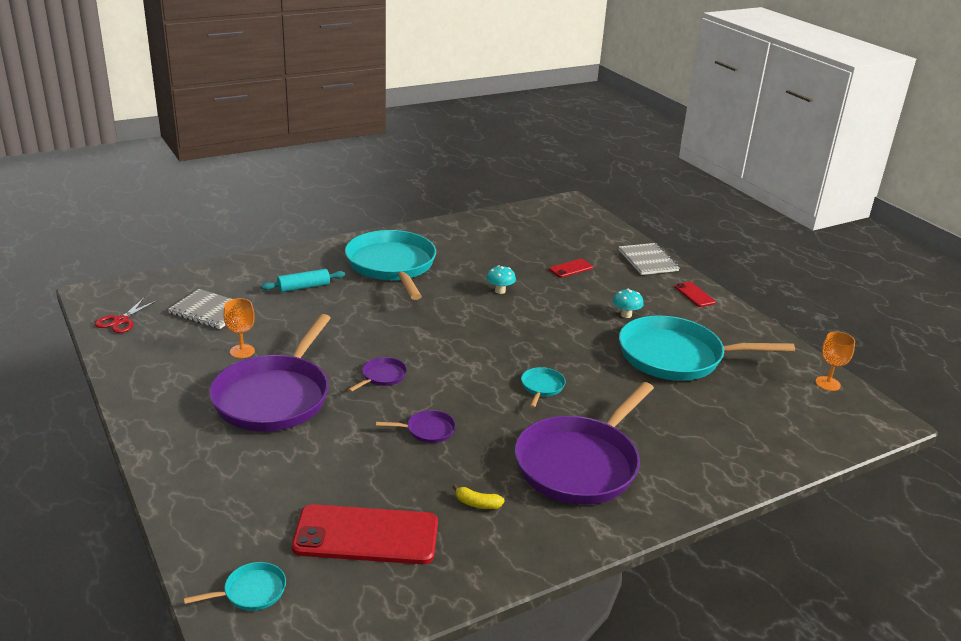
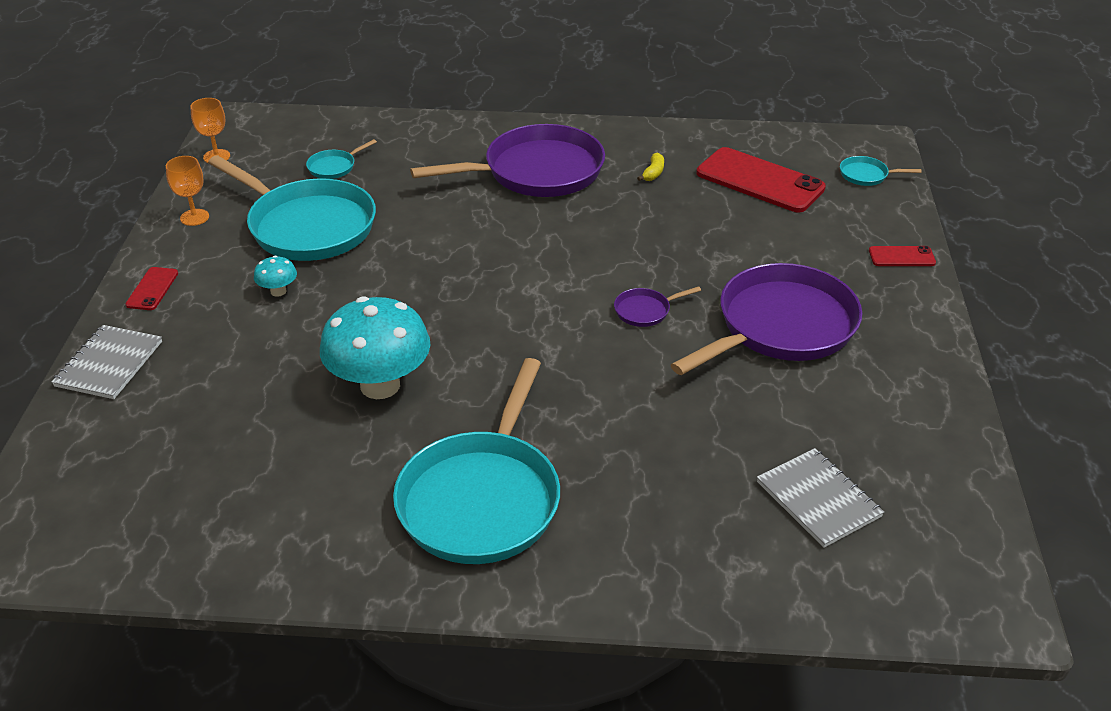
camera: 145 degrees left, 10 degrees up
(121, 321) = (958, 526): red scissors -> none
(242, 351) = (795, 404): orange goblet -> orange goblet (194, 217)
(304, 287) = (652, 500): turquoise rolling pin -> none
(427, 430) = (644, 240): purple pan -> none
(477, 504) = (653, 173): yellow banana -> yellow banana turned 60 degrees clockwise
(500, 291) = (380, 385): turquoise mushroom -> turquoise mushroom, size x2.31
(542, 387) = (488, 242): turquoise pan -> turquoise pan (334, 167)
(571, 268) = (233, 390): red phone -> red phone (901, 257)

